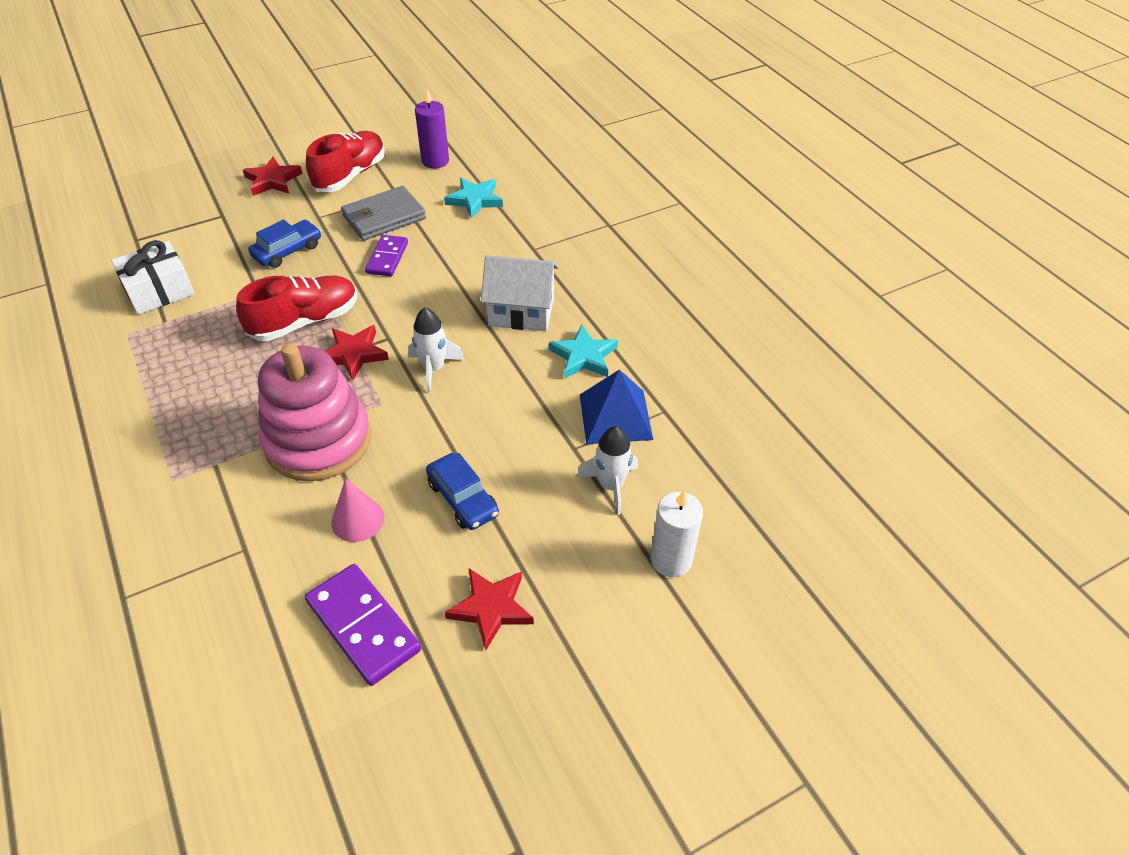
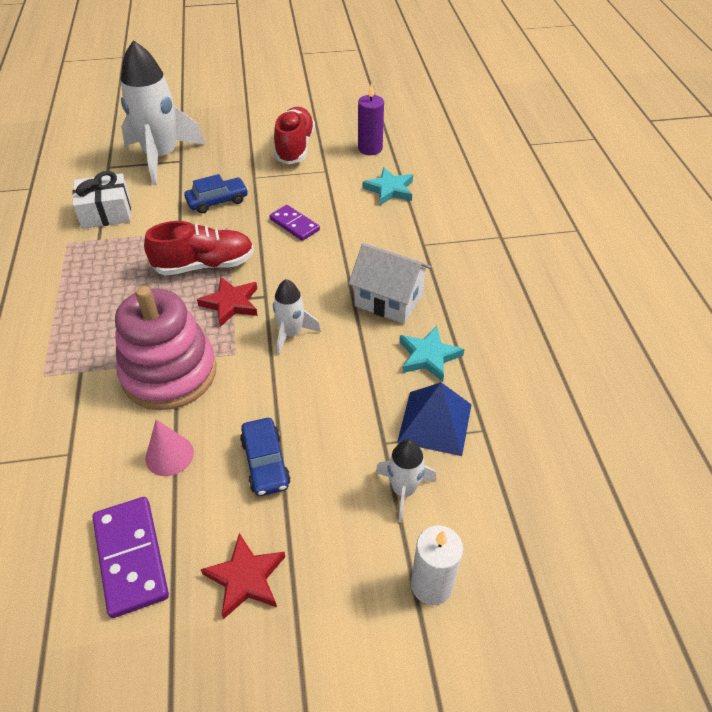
camera: 20 degrees right, 0 degrees up
(197, 216) = (161, 157): none -> white rocket
(273, 180) = (232, 139): red star -> none
(350, 175) = (295, 147): red shoe -> red shoe turned 45 degrees counterclockwise
(384, 217) = (306, 189): grey wallet -> none
(387, 258) = (294, 225): purple domino -> purple domino turned 75 degrees counterclockwise

